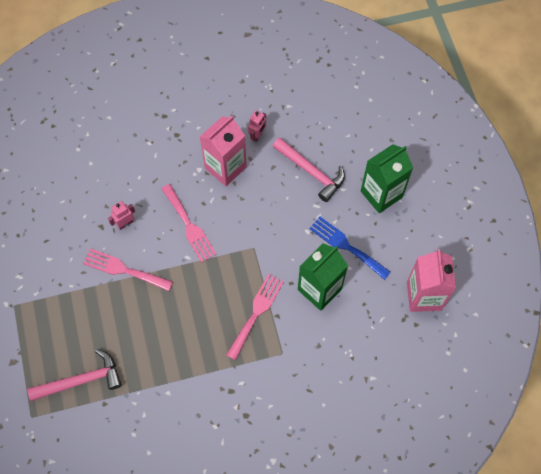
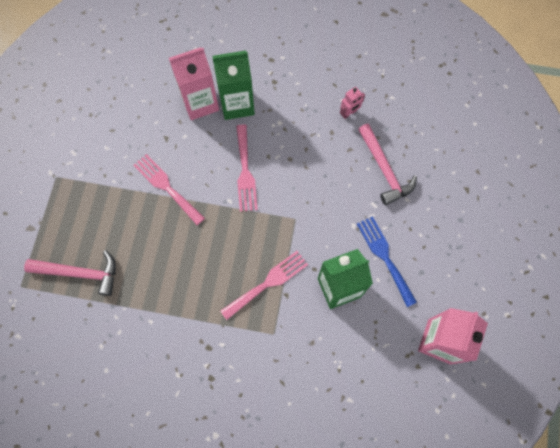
camera: 25 degrees right, 5 degrees up
(125, 223) = (188, 145): pink robot -> none
(225, 167) = (304, 131): pink carton -> pink carton (200, 103)
(381, 194) = (443, 221): green carton -> green carton (237, 104)

